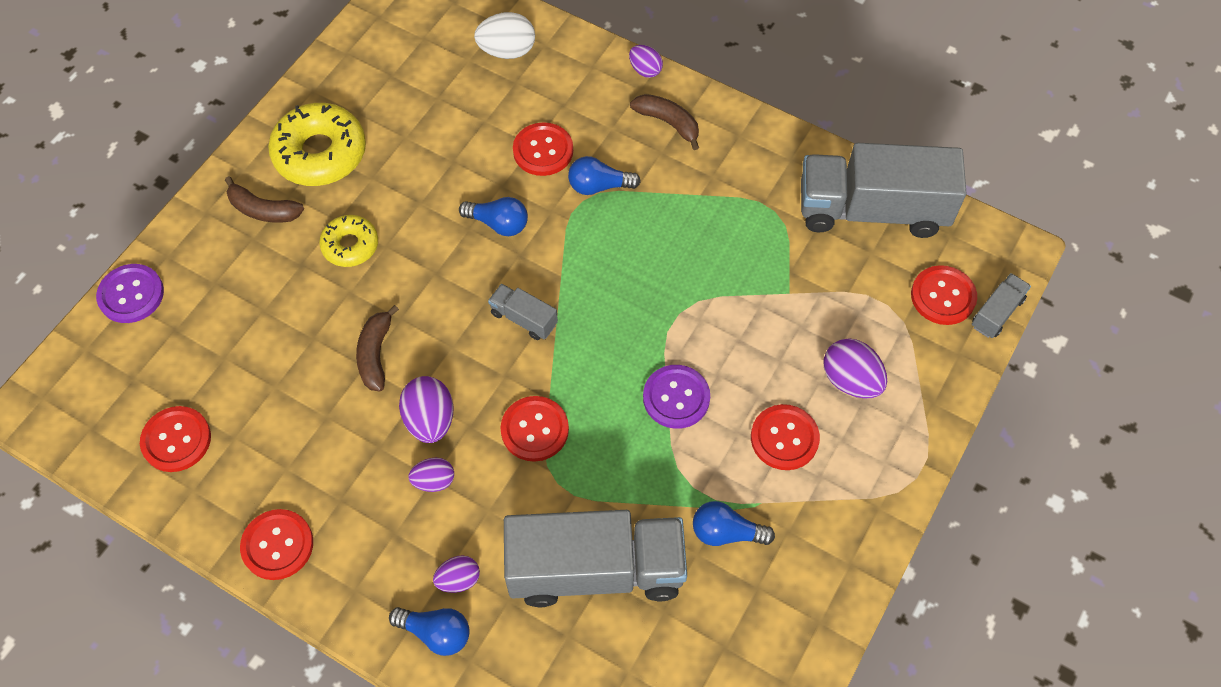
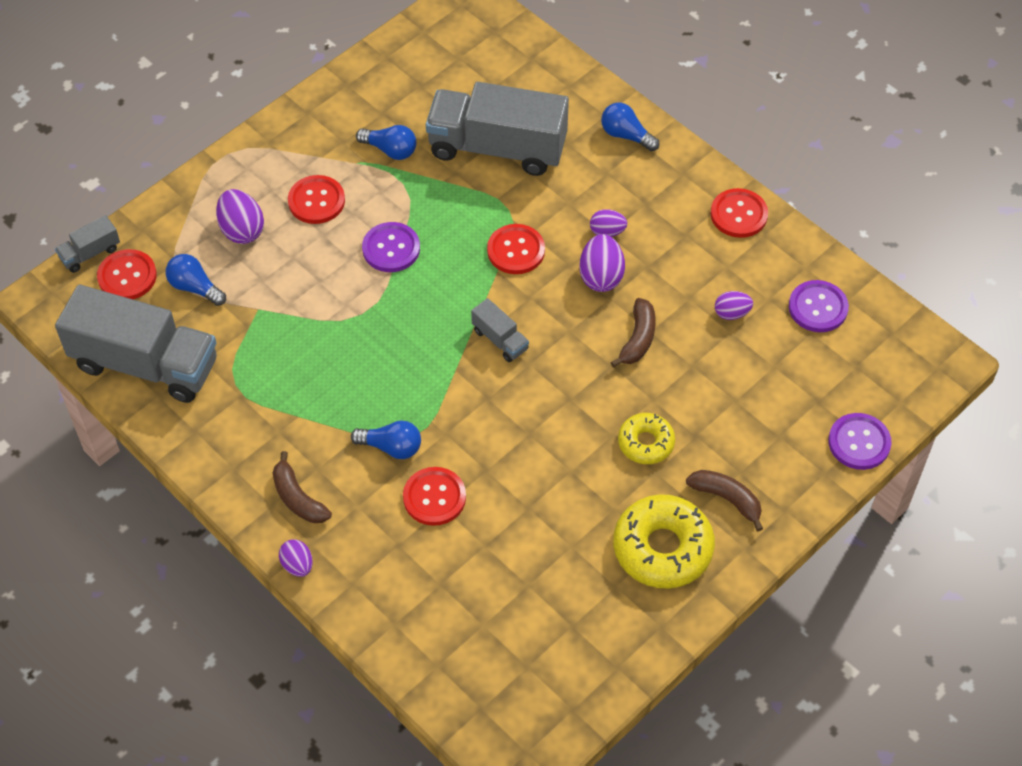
camera: 165 degrees left, 5 degrees down
(176, 440) = (818, 307): red button -> purple button
(458, 579) = (602, 163): purple egg -> purple egg (731, 313)
(498, 224) = (499, 432): blue light bulb -> blue light bulb (195, 287)
(507, 51) = (438, 626): white egg -> none

